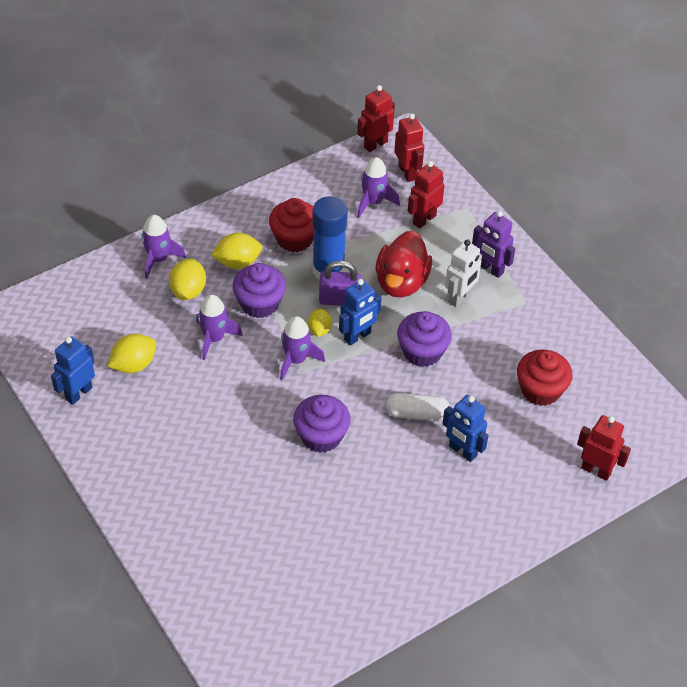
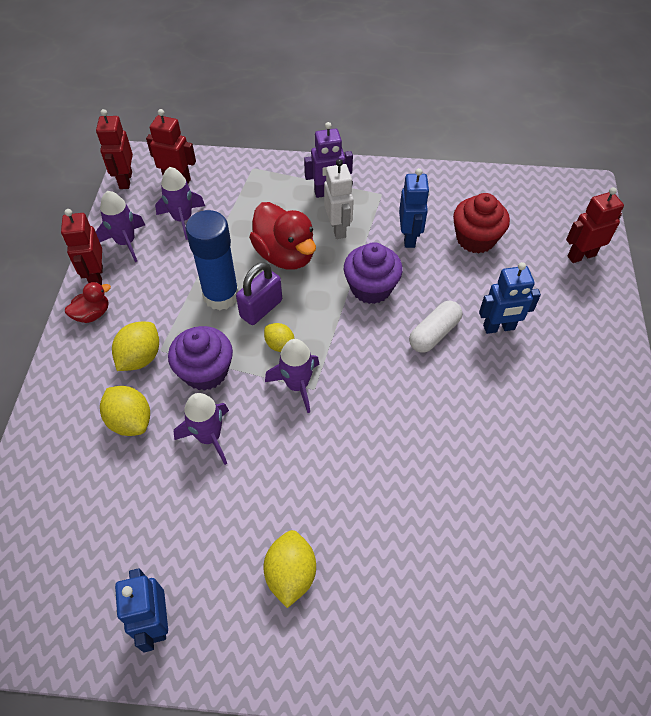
camera: 50 degrees left, 5 degrees up
(134, 365) = (171, 535): yellow lemon -> yellow lemon (291, 574)
(158, 259) = (65, 422): purple rocket -> purple rocket (126, 242)
(246, 213) = (92, 314): none -> red duck
(294, 238) = (161, 297): red cupcake -> none
(321, 436) = (401, 422): purple cupcake -> none
(357, 336) = (313, 322): blue robot -> blue robot (409, 237)
(424, 219) = (236, 200): red robot -> red robot (96, 276)

